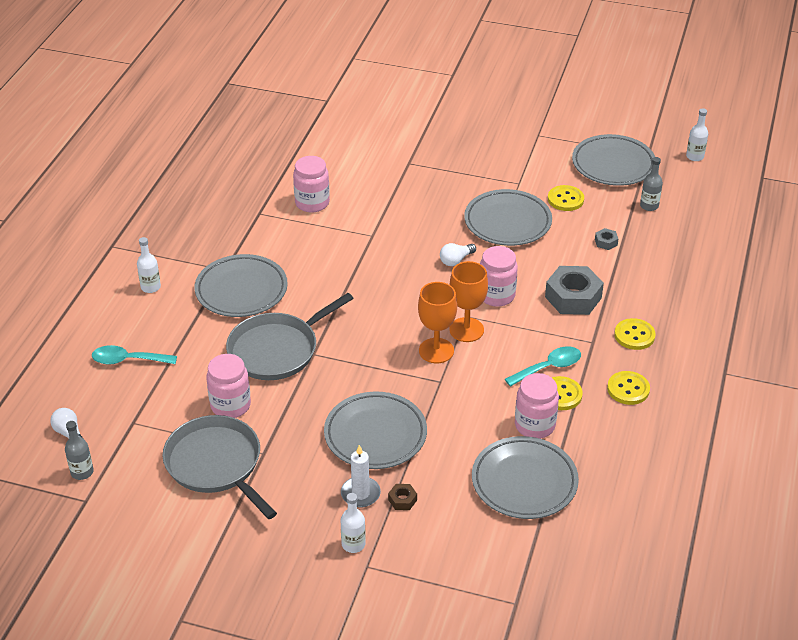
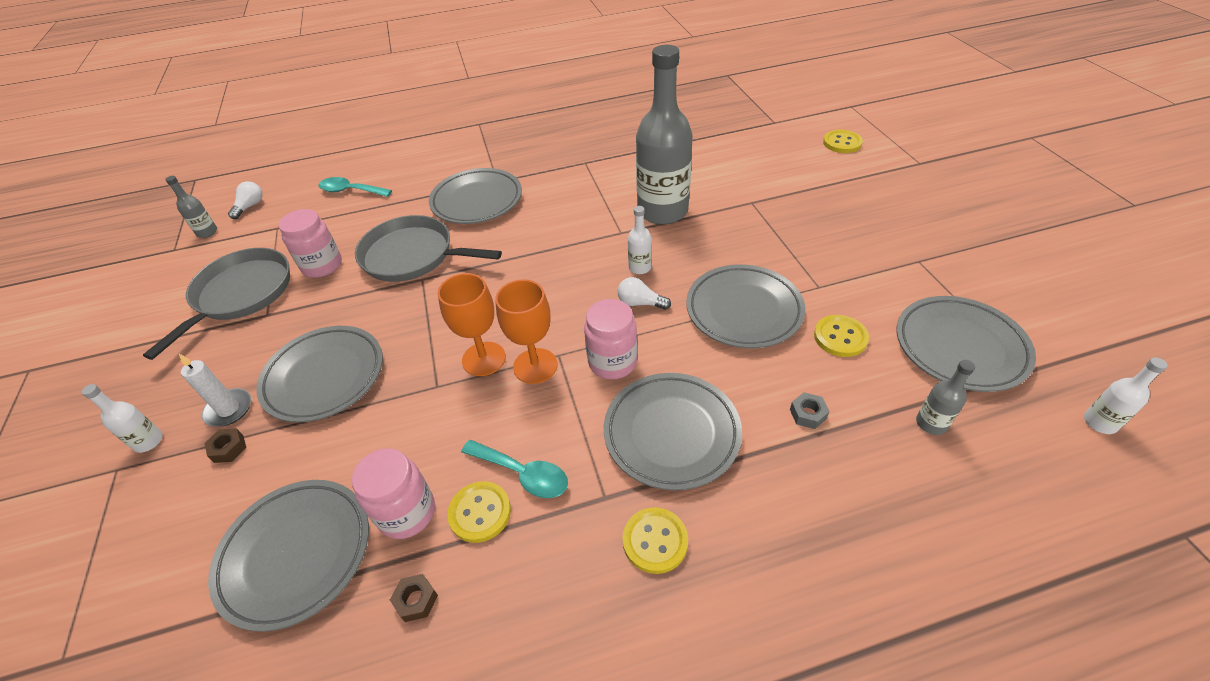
camera: 60 degrees right, 5 degrees up
(128, 360) = (350, 191): turquoise spoon -> turquoise spoon turned 45 degrees counterclockwise
(150, 287) = (445, 160): white bottle -> white bottle (640, 267)
(312, 203) = (628, 180): pink jar -> none
(371, 205) = (662, 211): none -> grey bottle
(573, 297) = (671, 433): grey nut -> grey plate
(596, 438) = (416, 600): none -> brown nut
(628, 389) = (538, 590): yellow button -> yellow button (842, 143)

